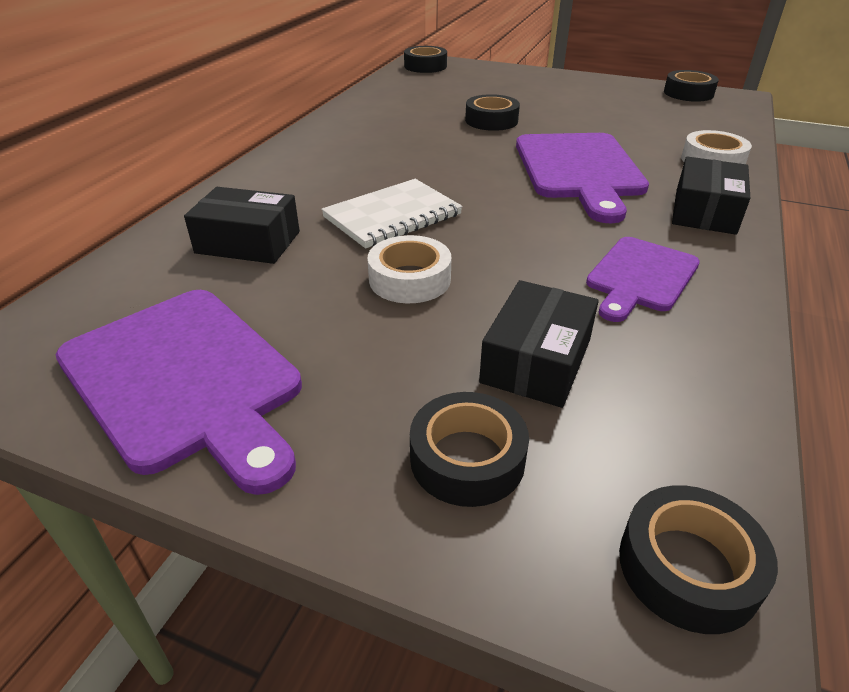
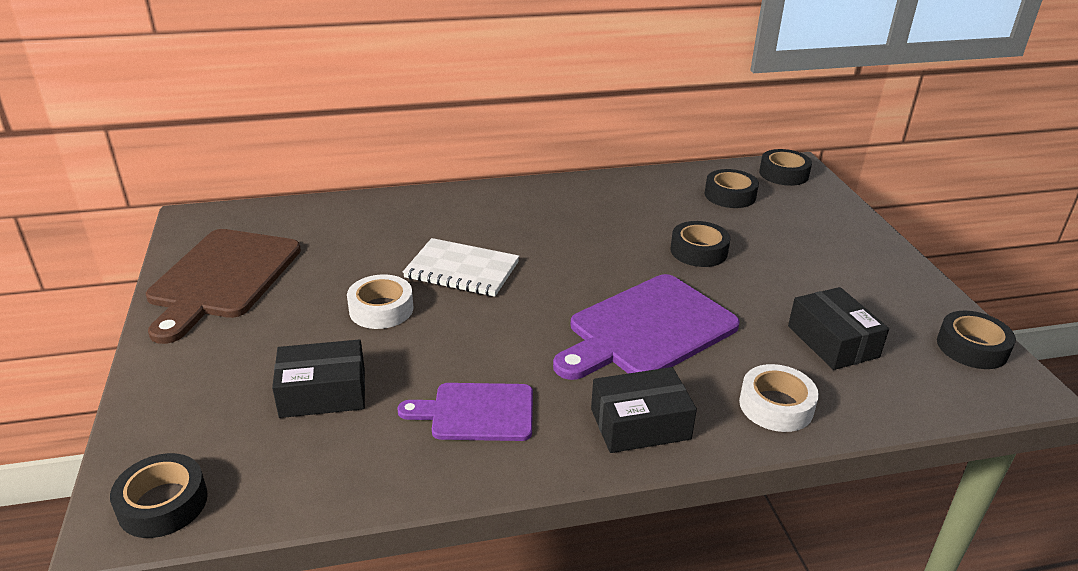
camera: 55 degrees right, 5 degrees down
(185, 380) = (222, 278): purple cutting board -> brown cutting board
(248, 242) = (373, 233): black box -> black box (832, 341)
(467, 458) = (211, 395): black tape -> black tape (730, 195)

